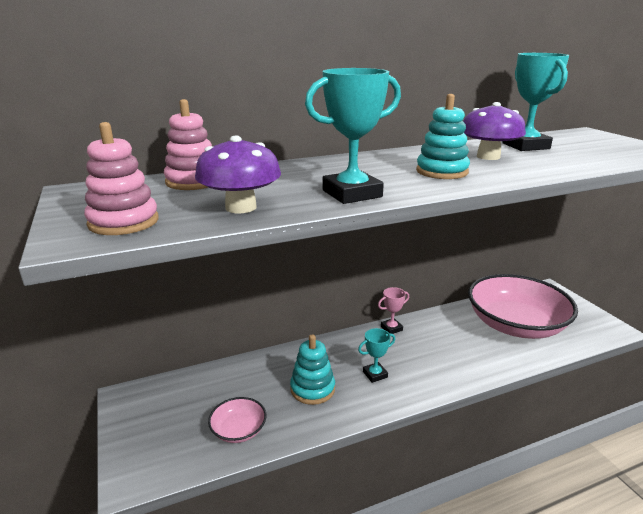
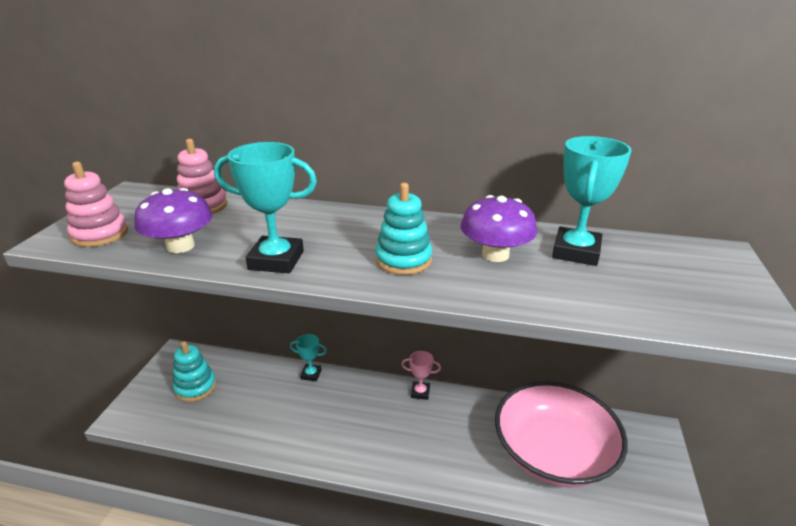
camera: 35 degrees right, 5 degrees up
(238, 430) = (210, 419): pink bowl -> none
(312, 389) = (292, 415): turquoise stacking toy -> turquoise stacking toy (195, 387)
(375, 374) = (353, 429): turquoise trophy -> turquoise trophy (311, 374)

